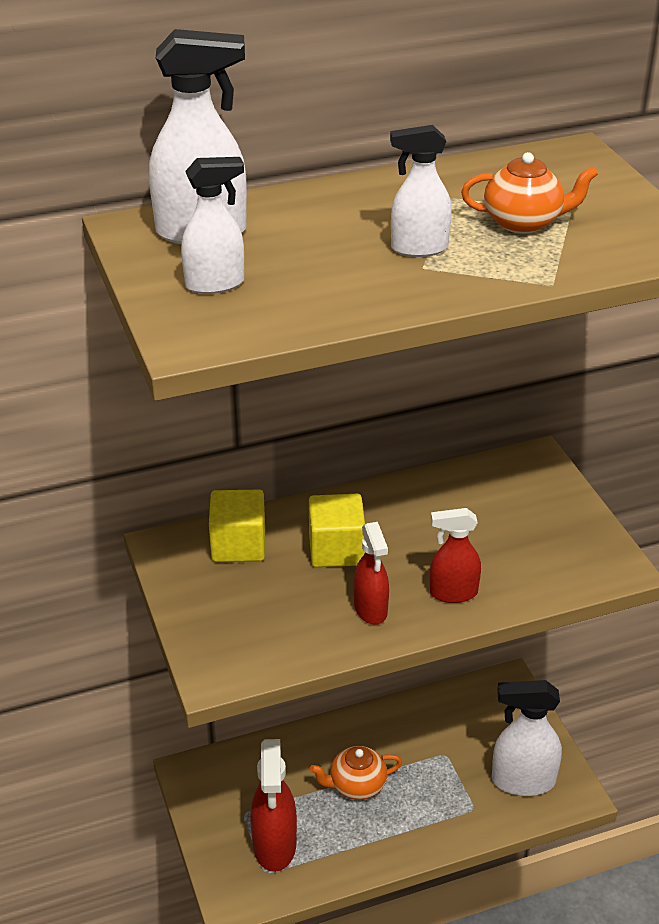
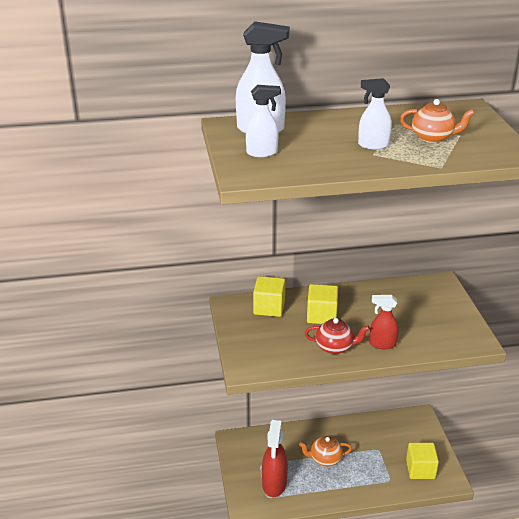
camera: 10 degrees right, 5 degrees down
(370, 609) = (335, 347): red spray bottle -> red teapot
(522, 781) = (420, 469): white spray bottle -> yellow cube

